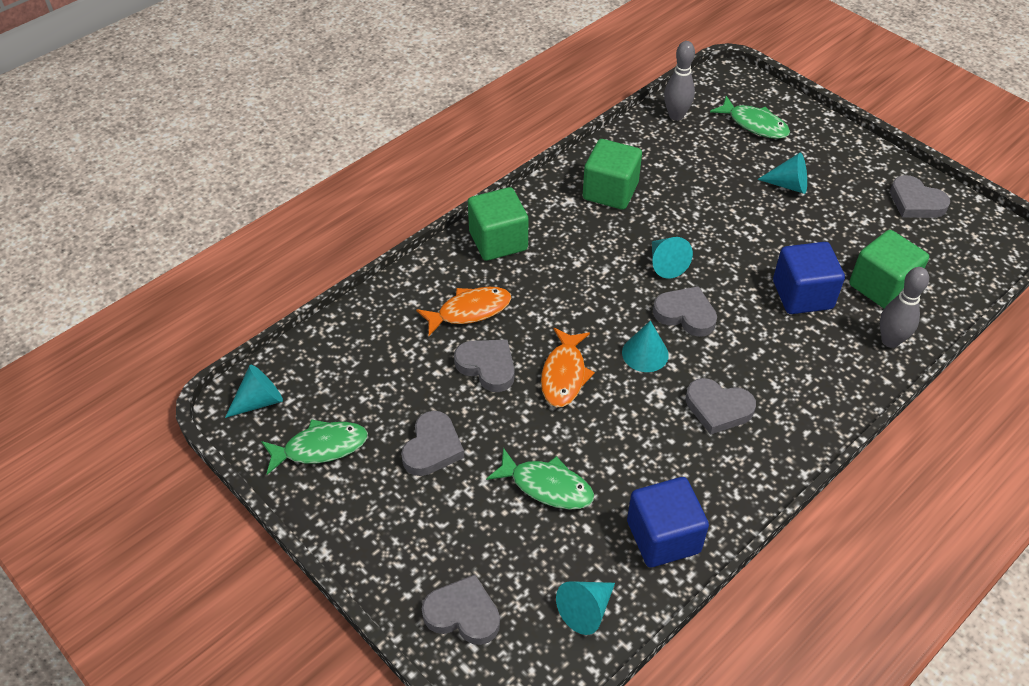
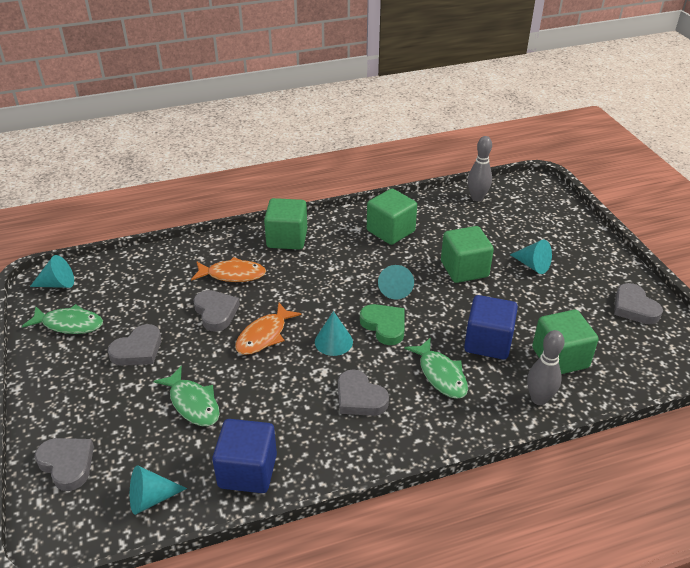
camera: 25 degrees right, 10 degrees down
(685, 314) = (384, 326): grey heart -> green heart
(722, 214) = (464, 269): none -> green cube
(754, 124) = (535, 219): green fish -> green fish (441, 375)

